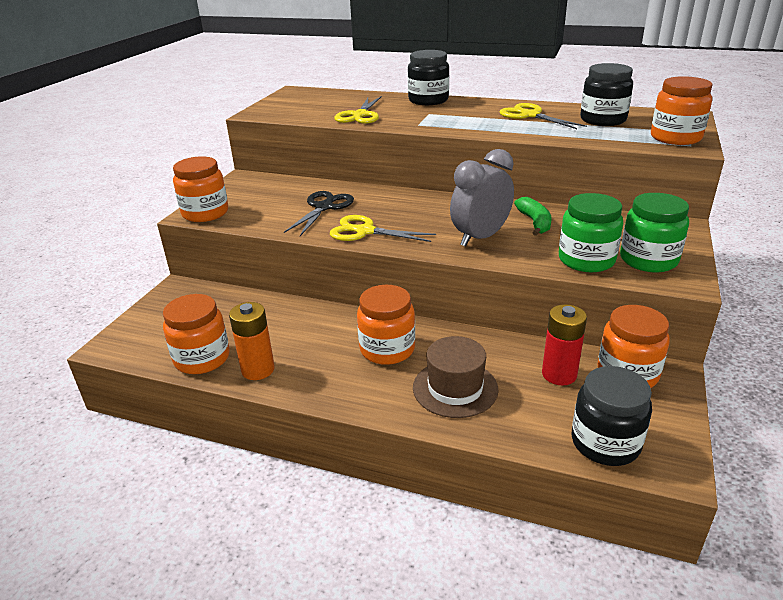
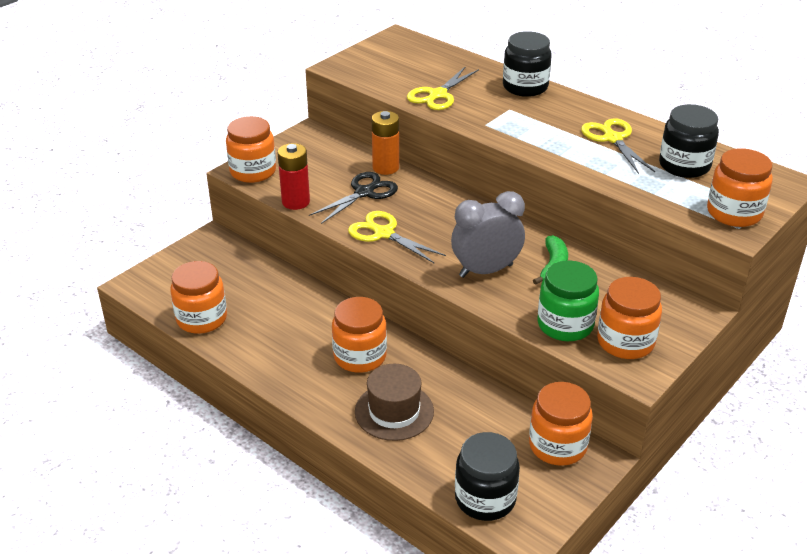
camera: 20 degrees right, 5 degrees up
(258, 370) = (241, 343): orange battery -> orange battery (385, 168)
(559, 374) = (494, 427): red battery -> red battery (296, 202)
(648, 260) = (625, 342): green jar -> orange jar

